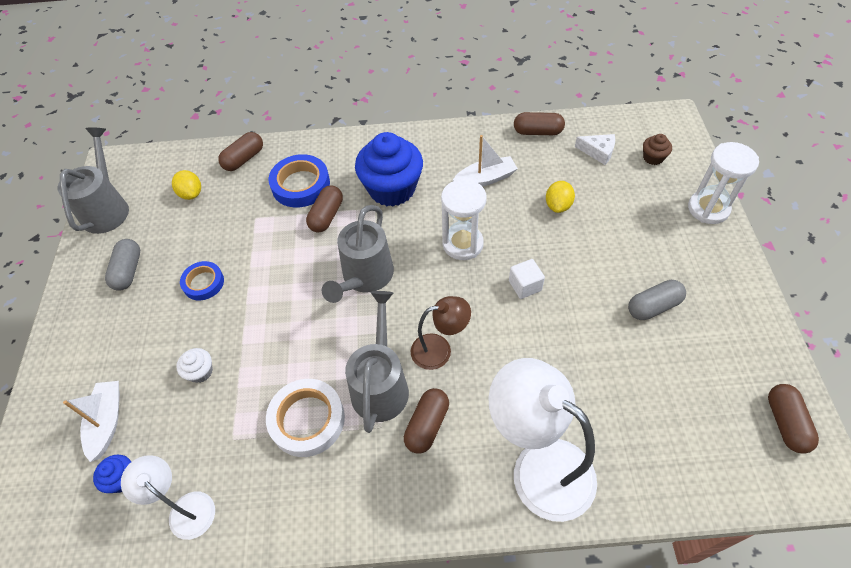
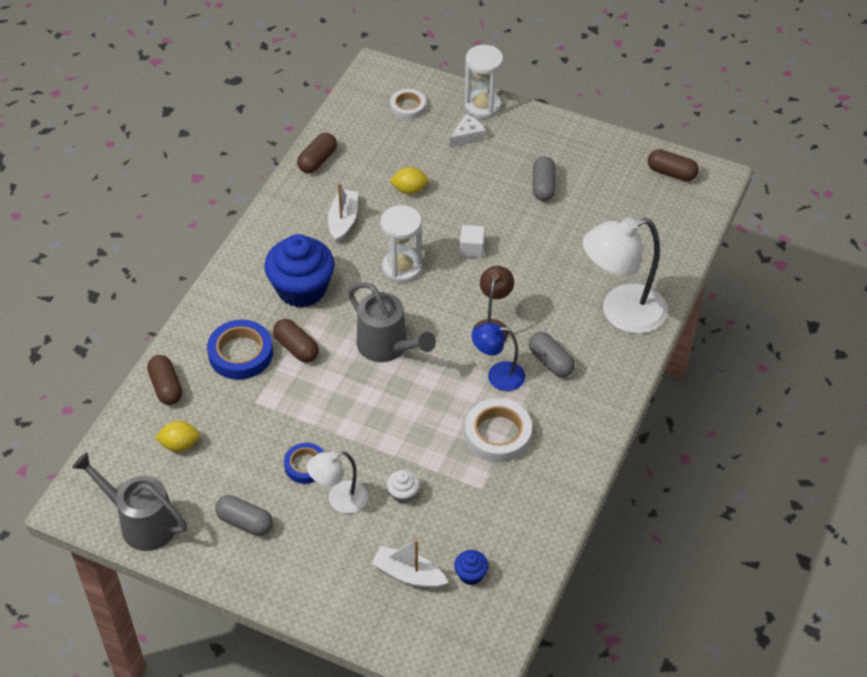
camera: 65 degrees left, 5 degrees down
(185, 508) = (523, 536): white lamp -> white lamp (339, 500)
(381, 384) = (498, 376): grey watering can -> blue lamp
(427, 425) = (550, 362): brown capsule -> grey capsule
(558, 205) = (409, 189): yellow lemon -> yellow lemon turned 45 degrees counterclockwise
(598, 152) = (373, 135): white cheese -> white cheese (467, 136)
(653, 158) = (407, 107): brown cupcake -> white tape

